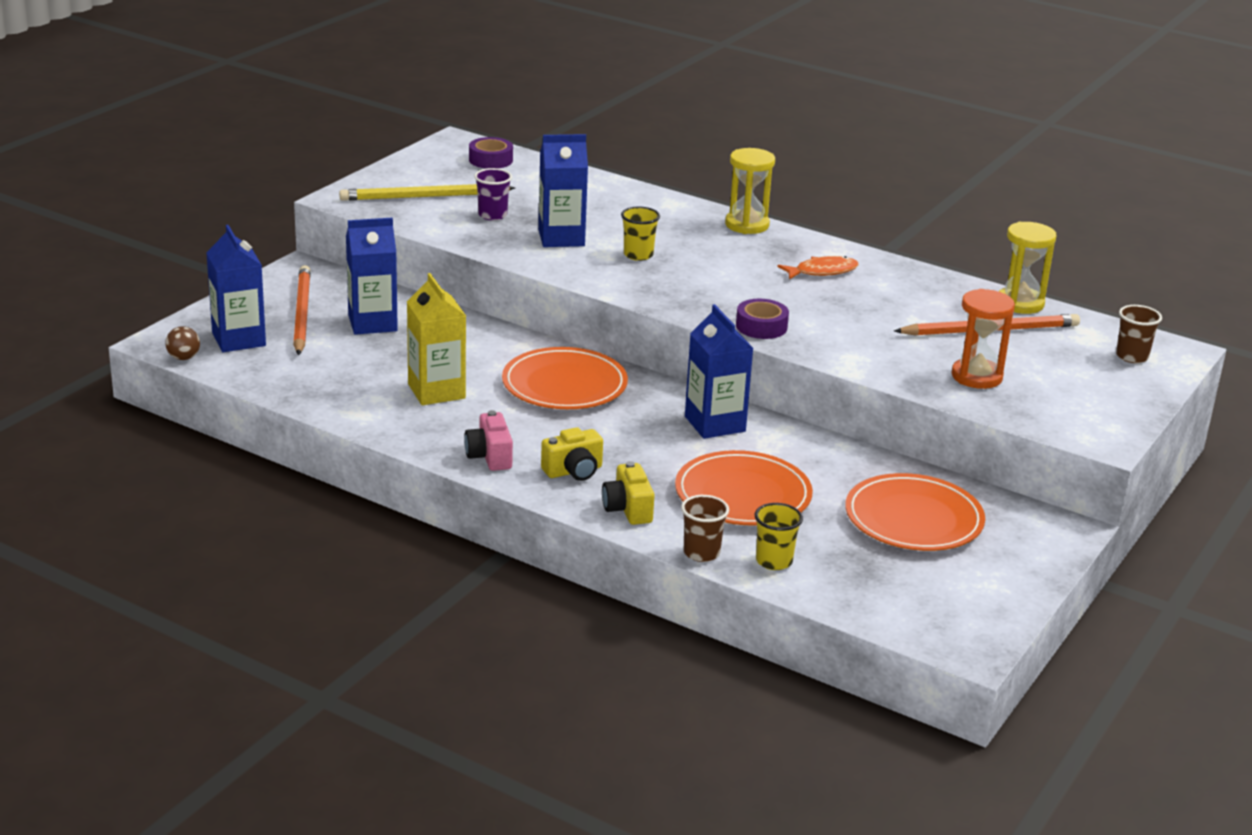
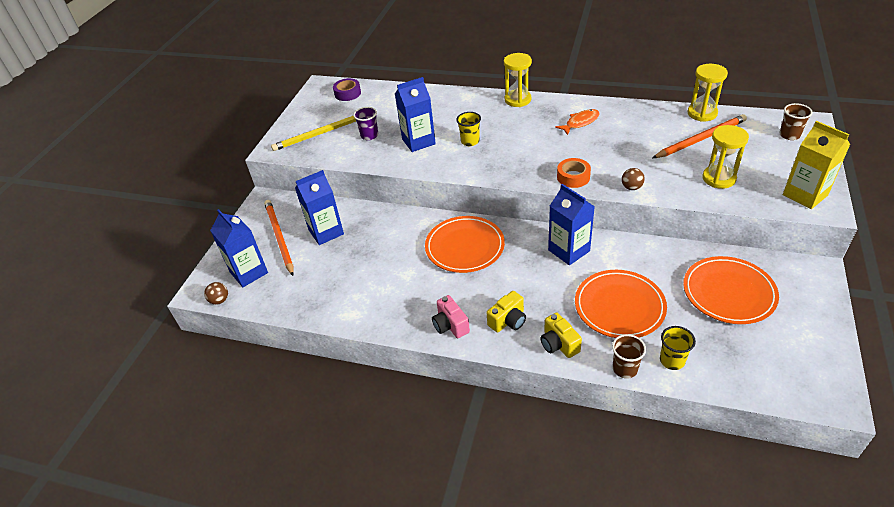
camera: 10 degrees left, 15 degrees up
(436, 391) = (391, 278): yellow carton -> yellow carton (805, 195)
(761, 326) = (573, 177): purple tape -> orange tape
(838, 356) = (631, 187): none -> brown ball
(976, 376) = (719, 178): orange hourglass -> yellow hourglass

